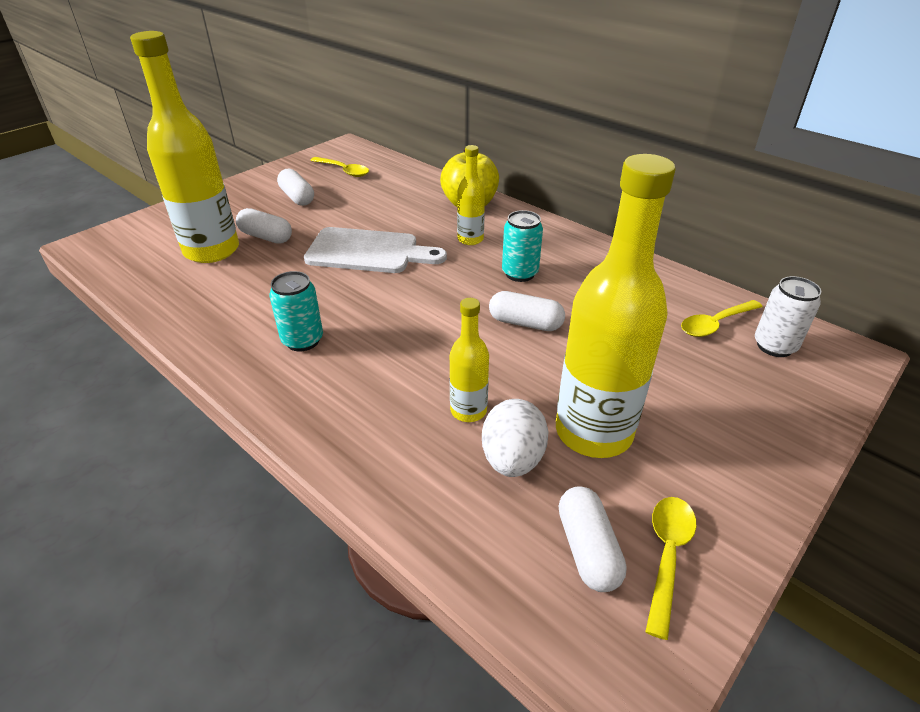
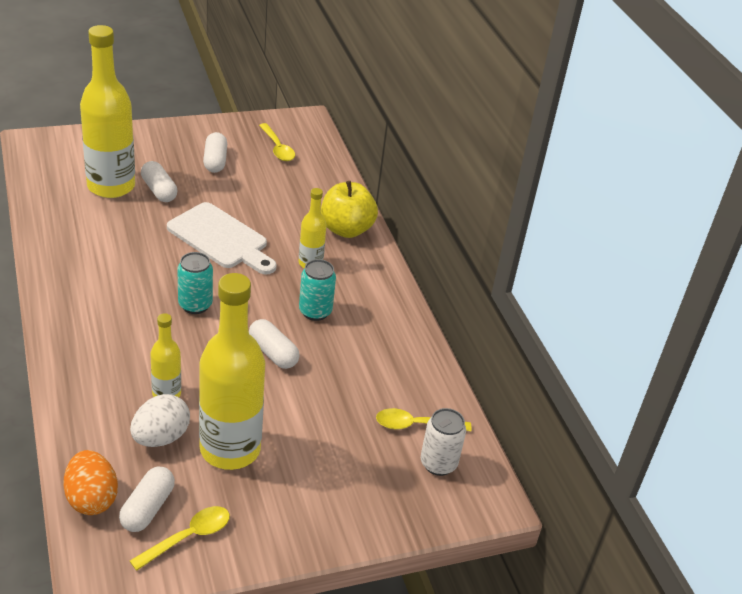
camera: 25 degrees right, 0 degrees up
(302, 340) = (109, 291): turquoise can -> turquoise can (195, 305)
(514, 578) = (91, 498): none -> orange egg

